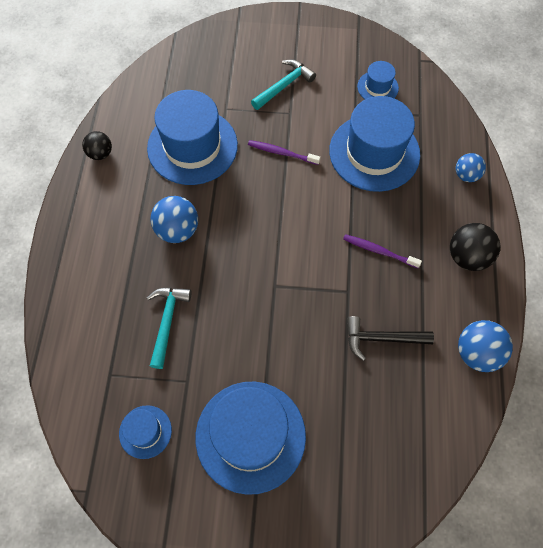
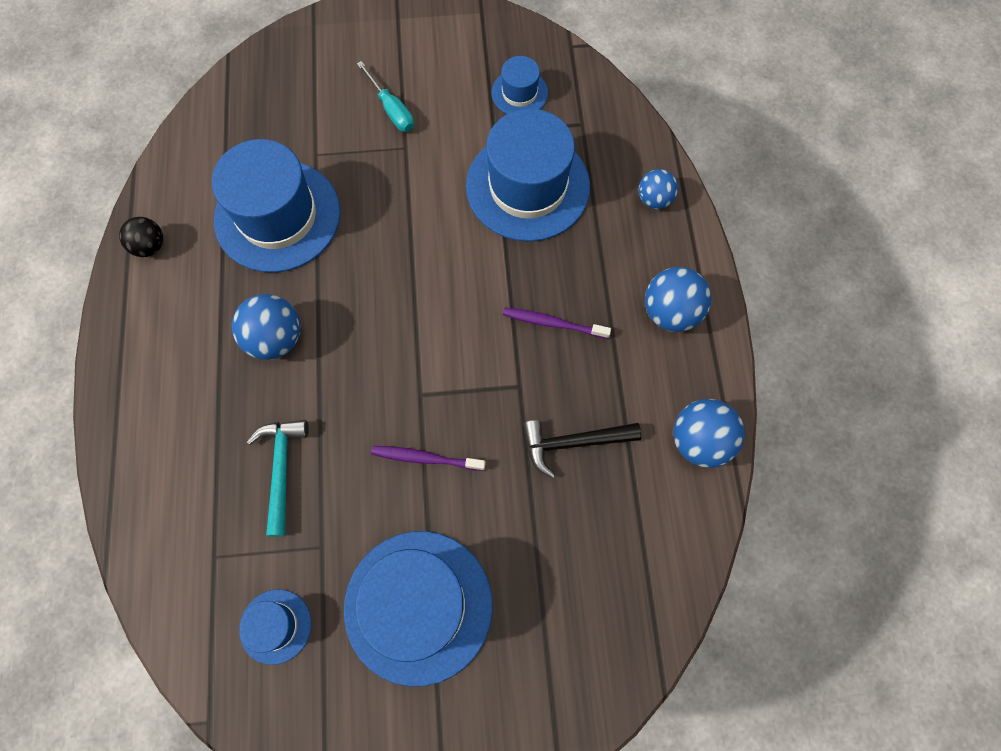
camera: 10 degrees left, 5 degrees up
(281, 153) = (402, 206): purple toothbrush -> purple toothbrush (425, 458)
(284, 85) = (391, 109): turquoise hammer -> turquoise screwdriver
(467, 257) = (670, 312): black ball -> blue ball

